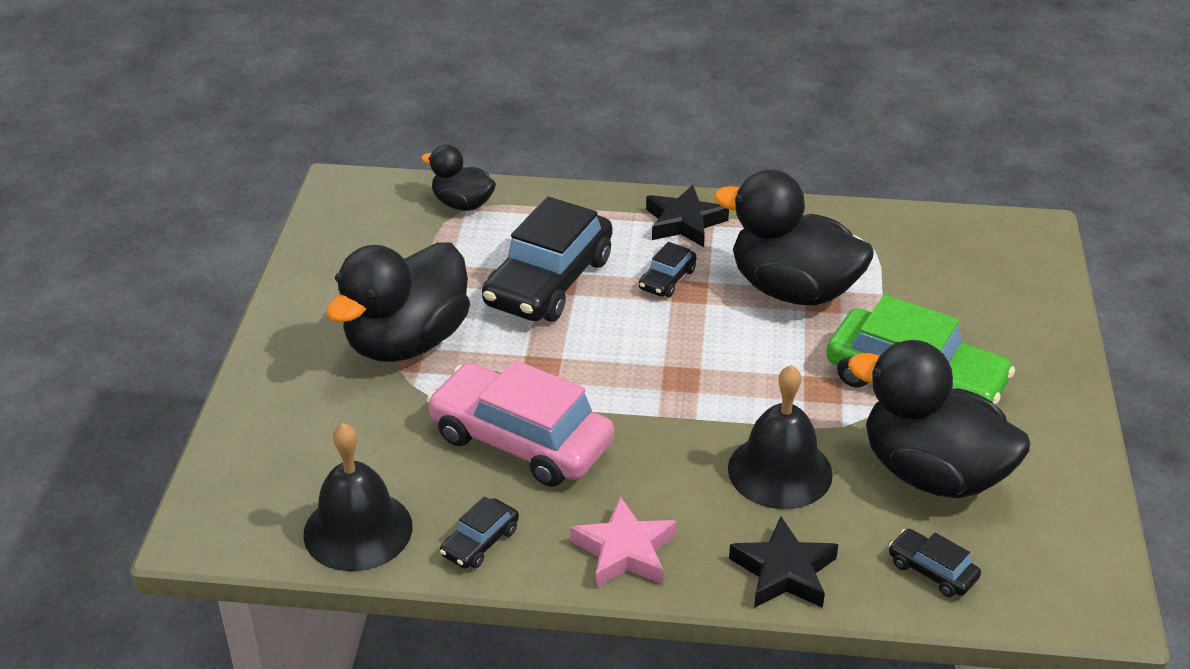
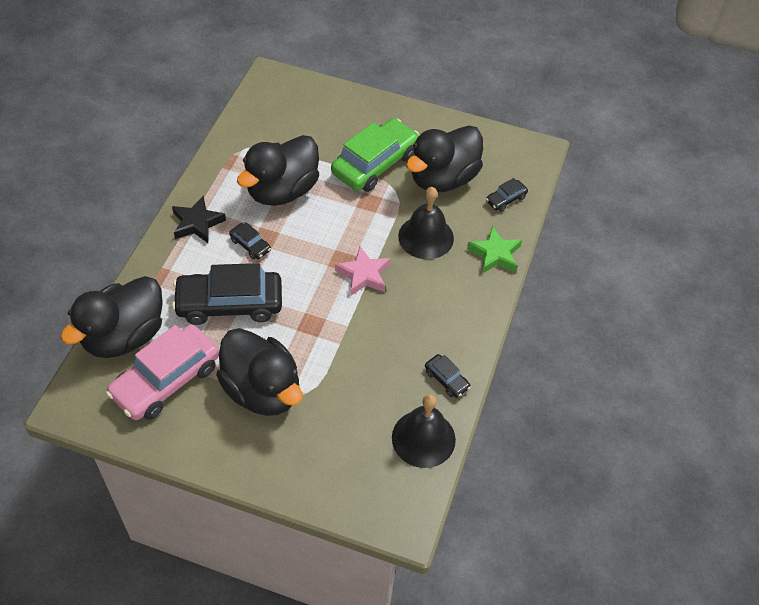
camera: 80 degrees left, 15 degrees up
(462, 204) = (124, 336): black duck -> black duck, size x1.89
(520, 440) = (371, 346): pink car -> pink car (166, 380)
(549, 281) = (229, 304): black car -> black car turned 135 degrees clockwise
(624, 551) = (467, 316): pink star -> pink star (364, 275)
(784, 572) = (495, 254): black star -> green star

